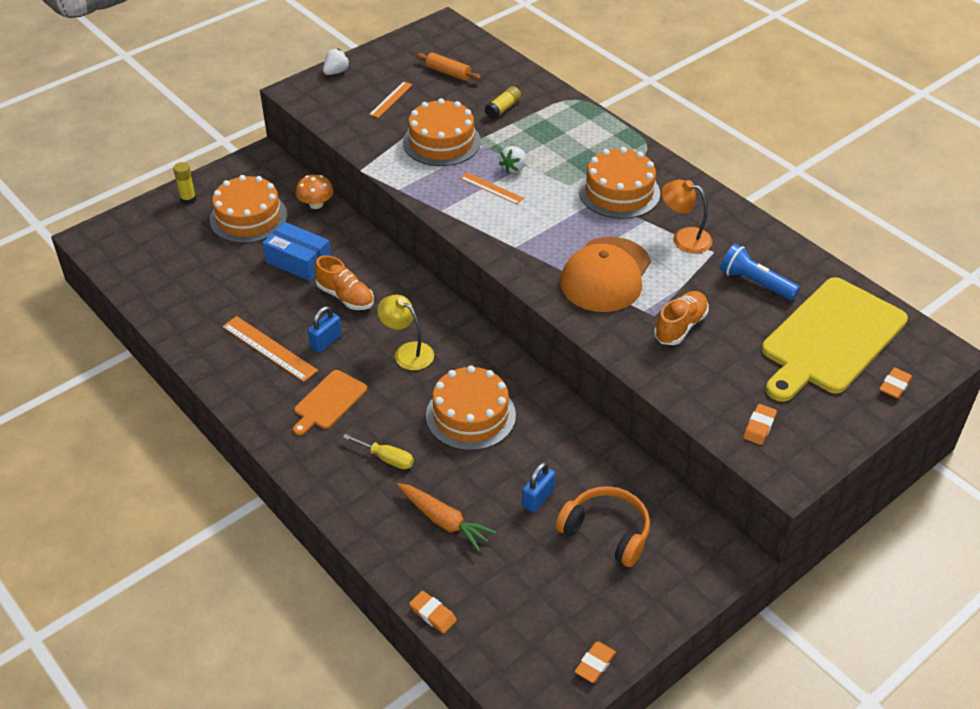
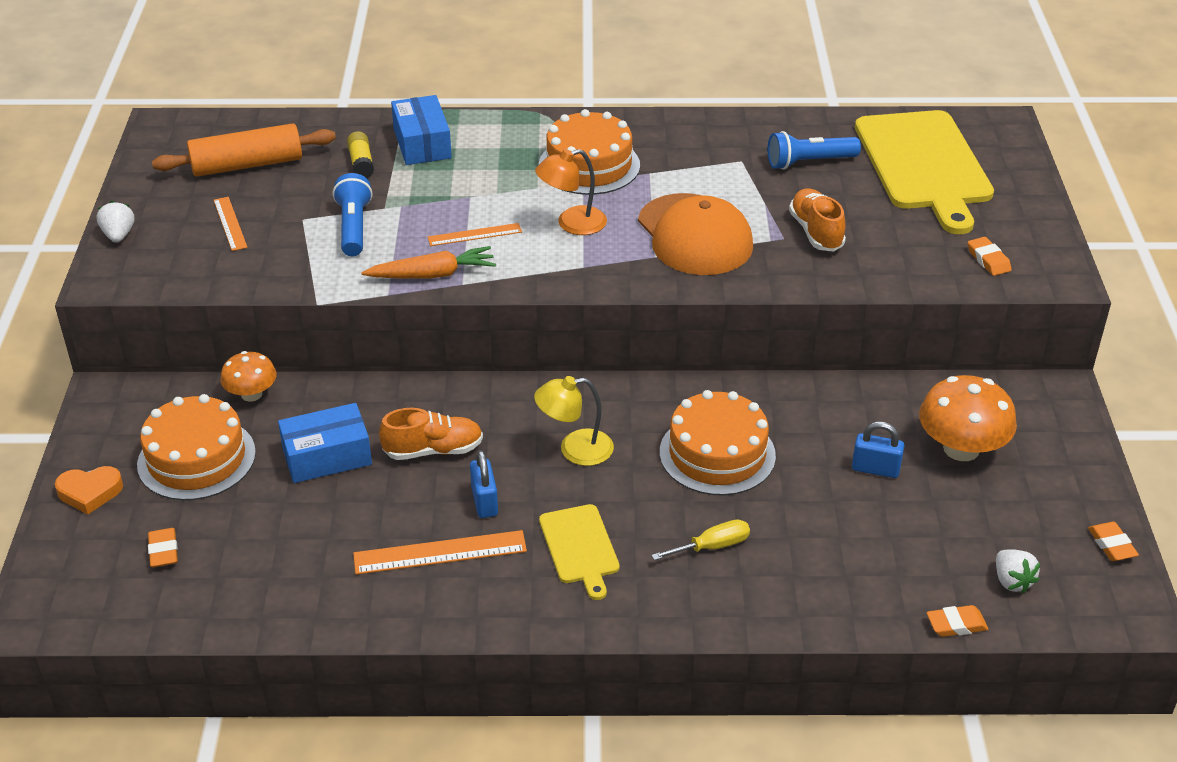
camera: 50 degrees left, 5 degrees down
(188, 199) = (90, 492): yellow glue stick -> orange heart
(328, 402) = (580, 547): orange cutting board -> yellow cutting board
(441, 142) = (354, 227): orange cake -> blue flashlight
(444, 521) = (841, 550): orange carrot -> orange carrot (432, 275)
(448, 73) = (247, 165): orange rolling pin -> orange rolling pin, size x1.70
(513, 168) = (463, 205): white strawberry -> white strawberry (1012, 581)
(538, 498) = (875, 469): blue padlock -> blue padlock turned 60 degrees counterclockwise
(551, 118) = (422, 143): none -> blue box
(606, 532) = (961, 448): orange headphones -> orange mushroom
(684, 238) = (702, 166): orange lamp -> orange lamp (572, 224)
(894, 386) = (1014, 166): orange eraser -> orange eraser (163, 551)

